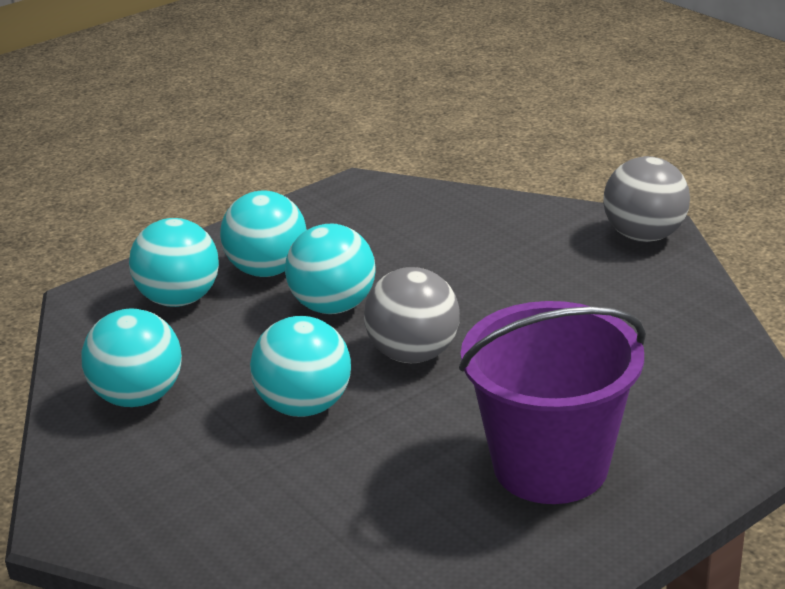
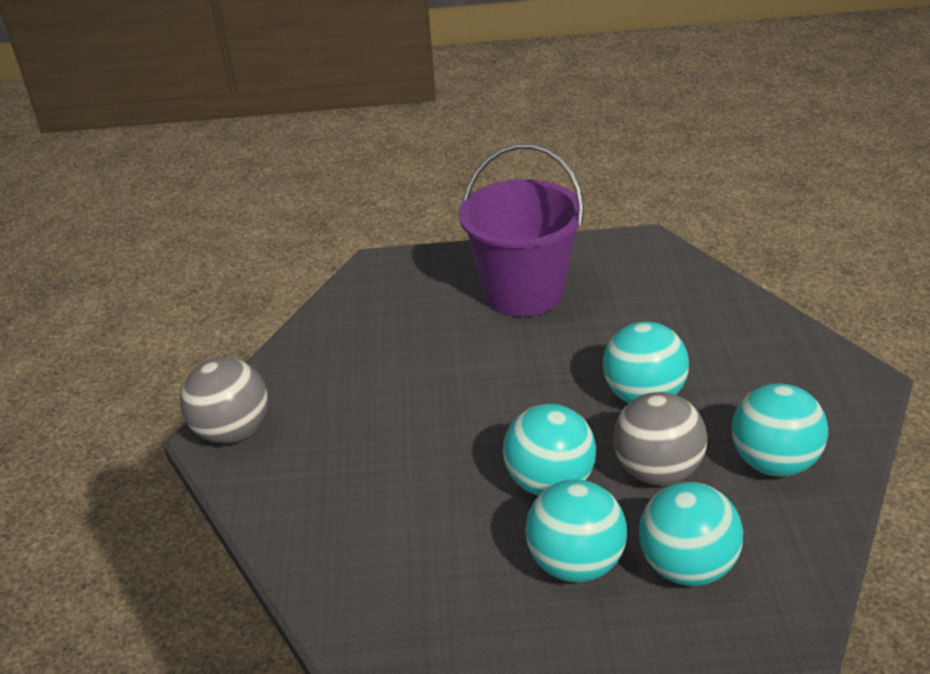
camera: 145 degrees left, 5 degrees up
(413, 354) = (528, 404): grey ball -> grey ball (657, 471)

